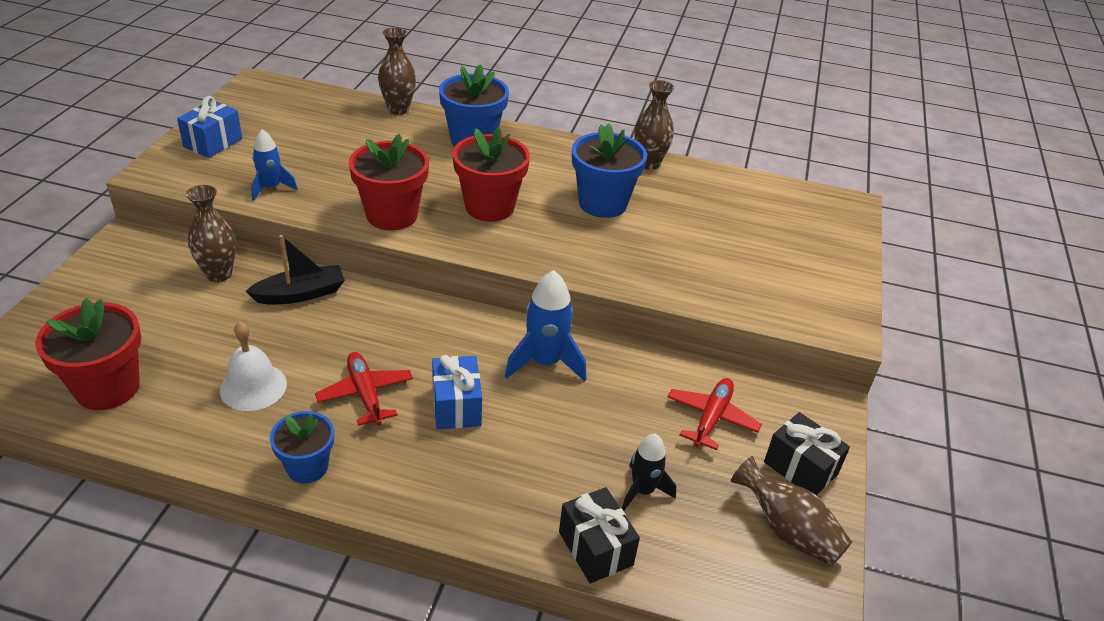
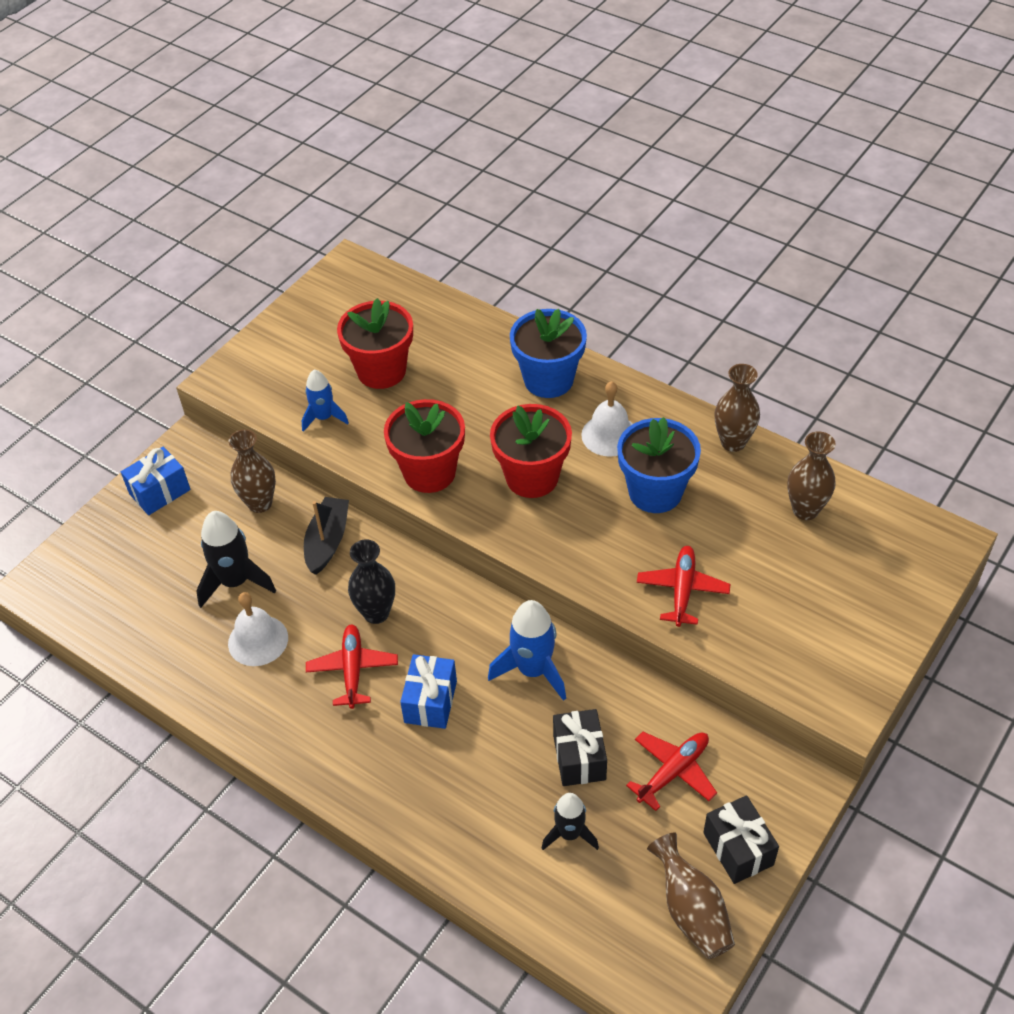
camera: 25 degrees right, 10 degrees up
(107, 388) = (138, 615): red flower pot -> red flower pot (381, 371)
(212, 341) = (235, 582): none -> black rocket
(213, 143) = (284, 347): blue gift -> blue gift (160, 492)
(300, 294) = (327, 541): black boat -> black boat turned 75 degrees counterclockwise
(307, 467) = (281, 736): blue flower pot -> none
(372, 343) = (376, 613): none -> black vase
(398, 109) = (484, 323): brown vase -> brown vase (805, 510)
(544, 170) = (609, 435): none -> white bell
(595, 548) = (502, 880): black gift -> black gift (579, 757)
(662, 267) = (682, 590): none -> red plane

